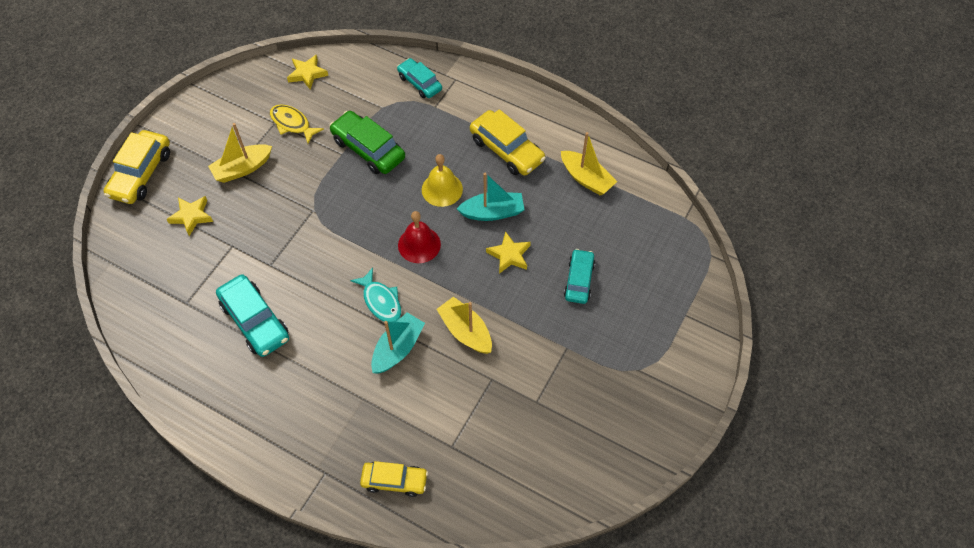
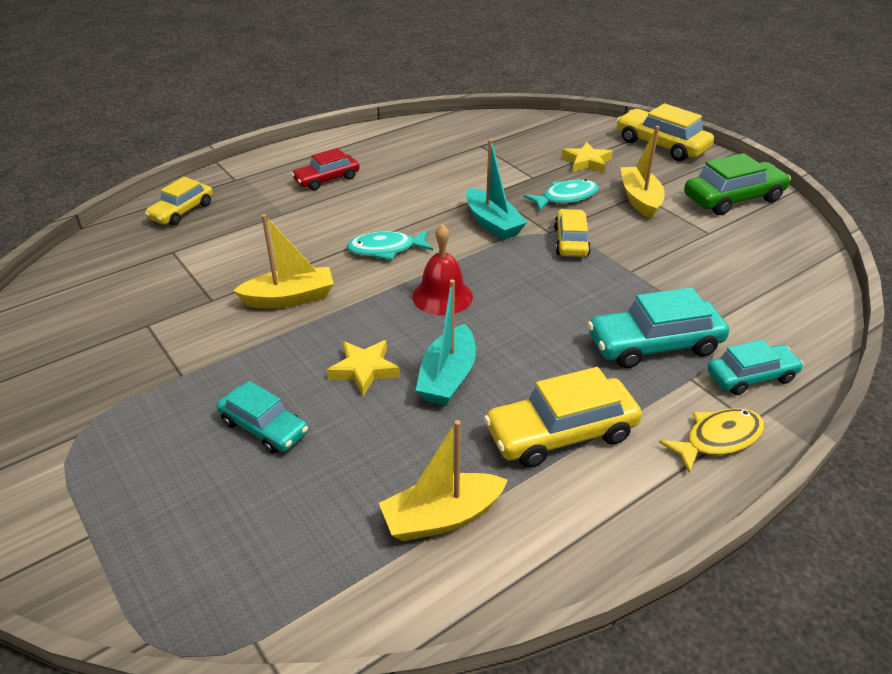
camera: 115 degrees right, 20 degrees down
(255, 321) = (429, 174): turquoise car -> turquoise car (654, 344)
(257, 214) = (566, 197): none -> turquoise fish
(292, 124) = (701, 244): yellow fish -> yellow fish (718, 439)
(294, 395) = (327, 179): none -> red car
(307, 74) = (796, 274): yellow star -> none
(320, 194) = (571, 241): none -> yellow car
(368, 149) = (629, 294): green car -> green car (733, 198)
(398, 348) = (316, 246): turquoise boat -> turquoise boat (492, 223)
(442, 189) = (520, 340): yellow bell -> none

